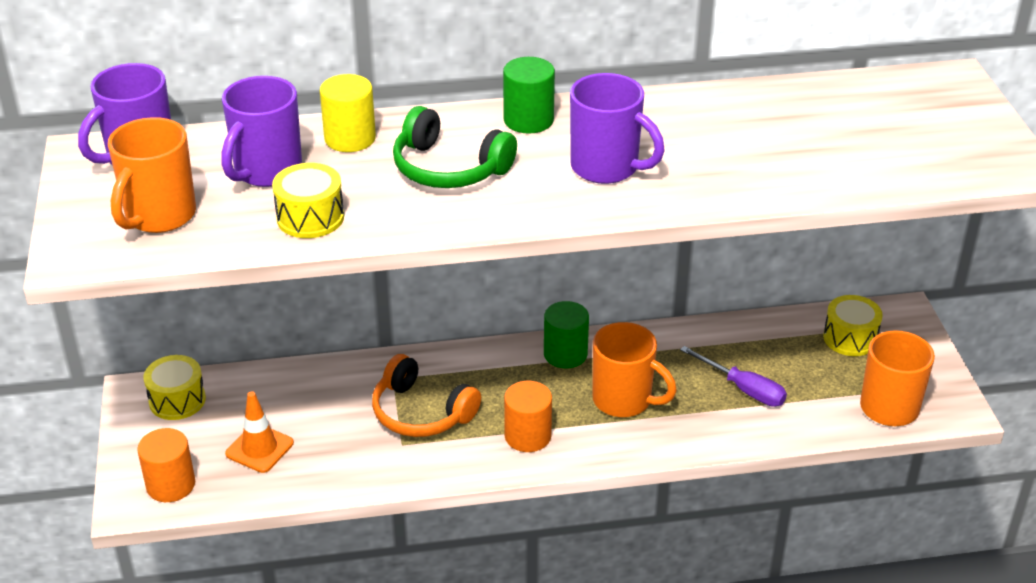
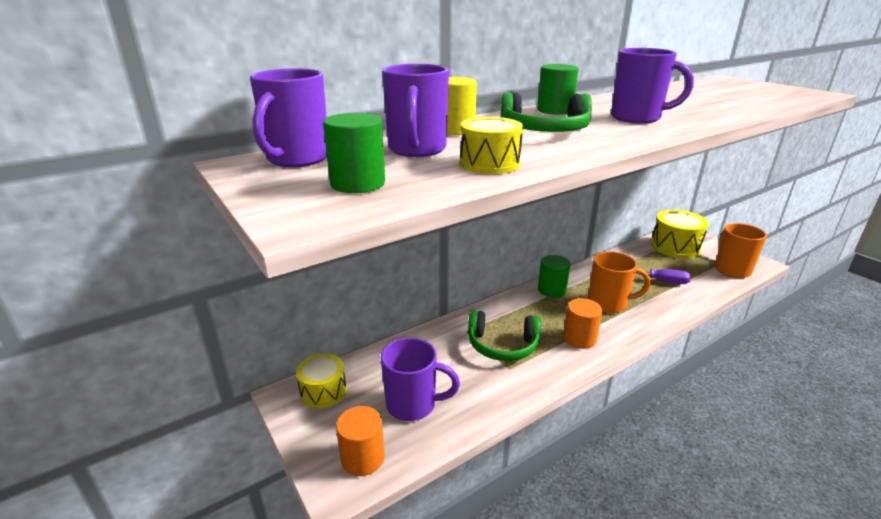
camera: 25 degrees left, 10 degrees down
(159, 216) = (357, 183): orange mug -> green cylinder
(259, 448) = (413, 404): orange traffic cone -> purple mug
(421, 412) = (502, 345): orange headphones -> green headphones
(850, 338) = (675, 247): yellow drum -> yellow drum, size x1.57

